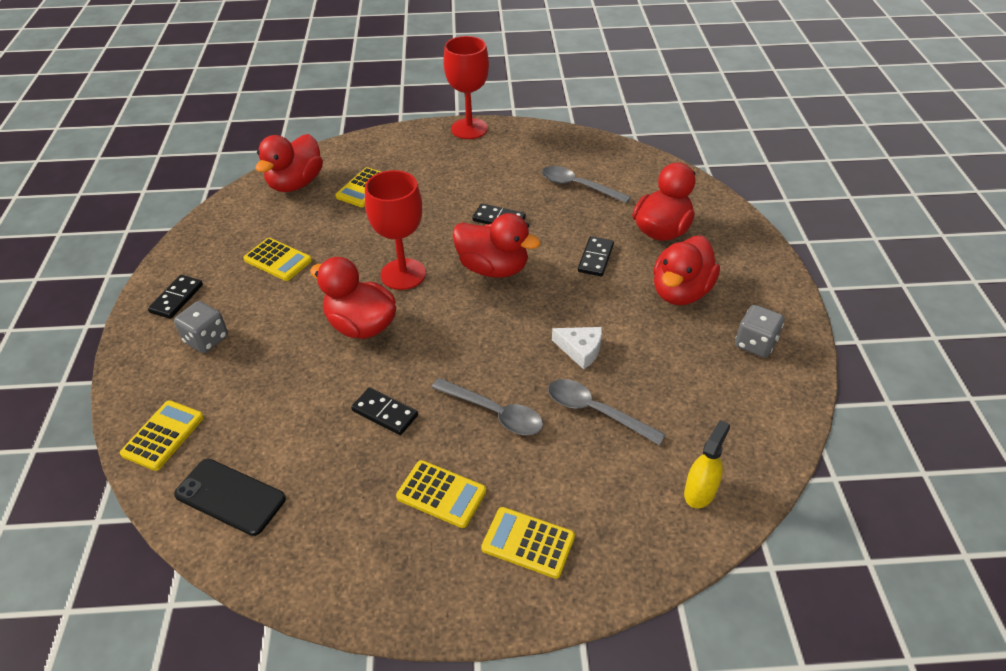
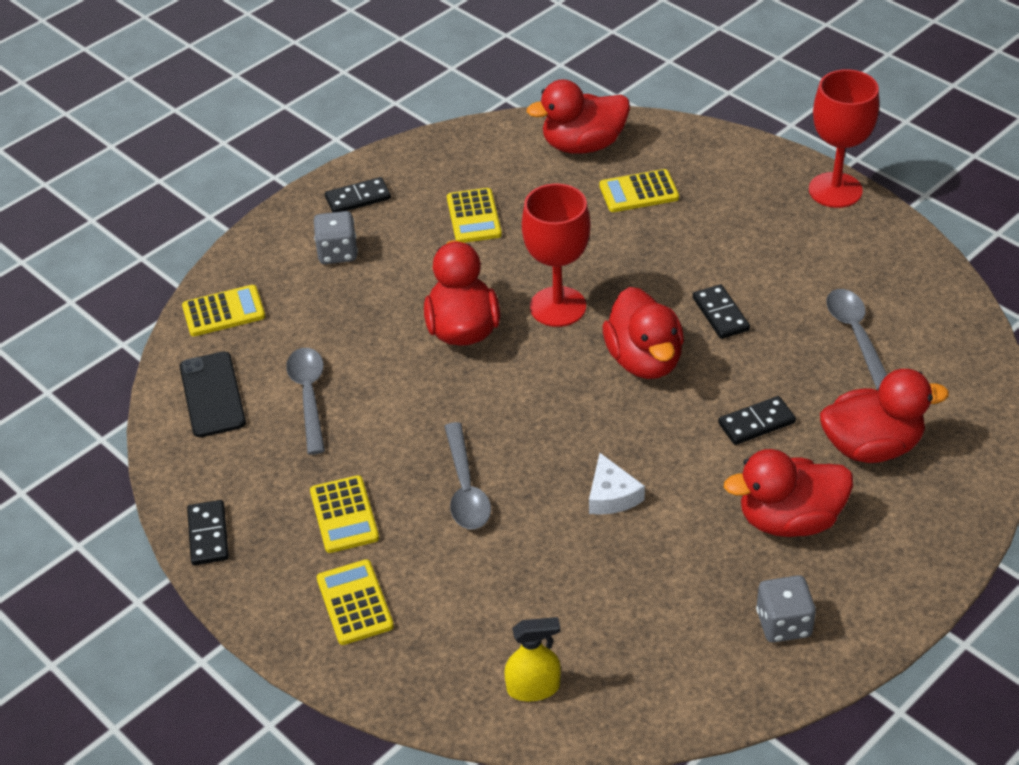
camera: 50 degrees right, 0 degrees up
(385, 413) = (386, 419): black domino -> black domino (208, 535)
(595, 411) = (546, 555): grey spoon -> grey spoon (309, 396)

